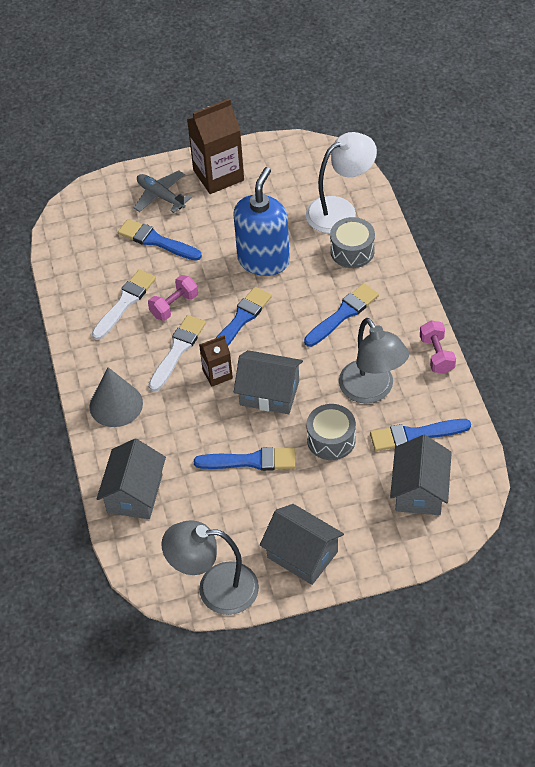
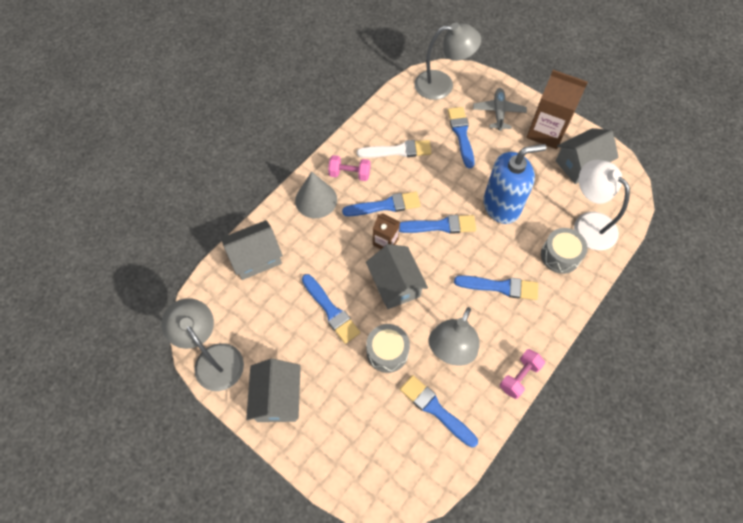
camera: 50 degrees right, 10 degrees up
(83, 219) = (442, 85): none -> grey lamp
(174, 305) = (419, 179): pink dumbbell -> pink dumbbell (349, 174)
(177, 350) = (385, 205): white brush -> blue brush
(340, 210) = (588, 224): white lamp -> white lamp turned 150 degrees counterclockwise
(420, 490) = (389, 446): grey house -> grey house (580, 164)

